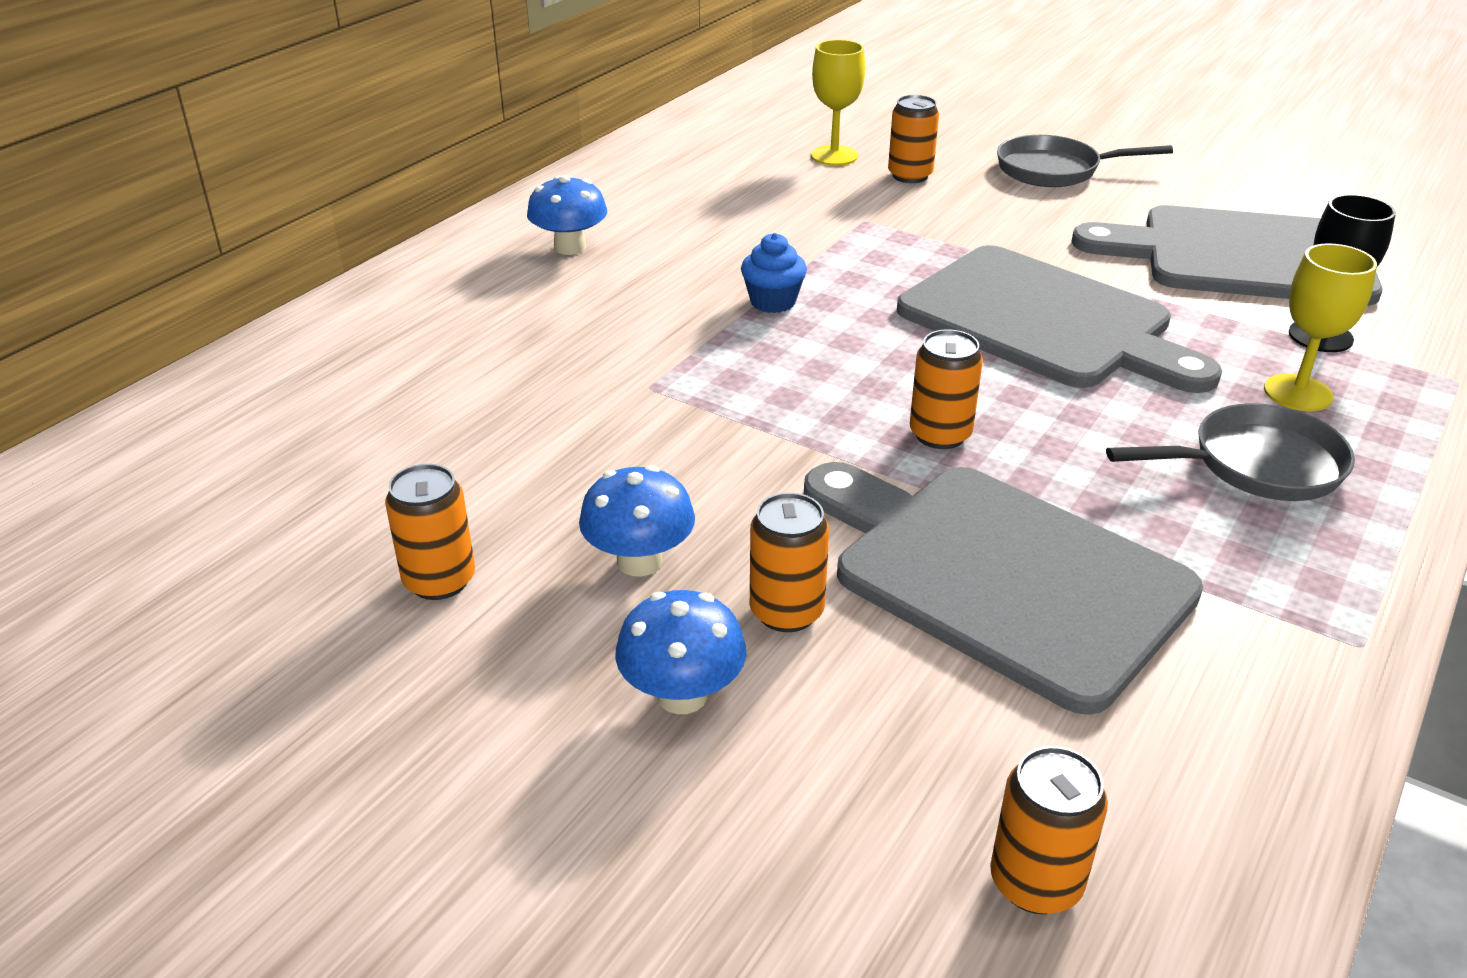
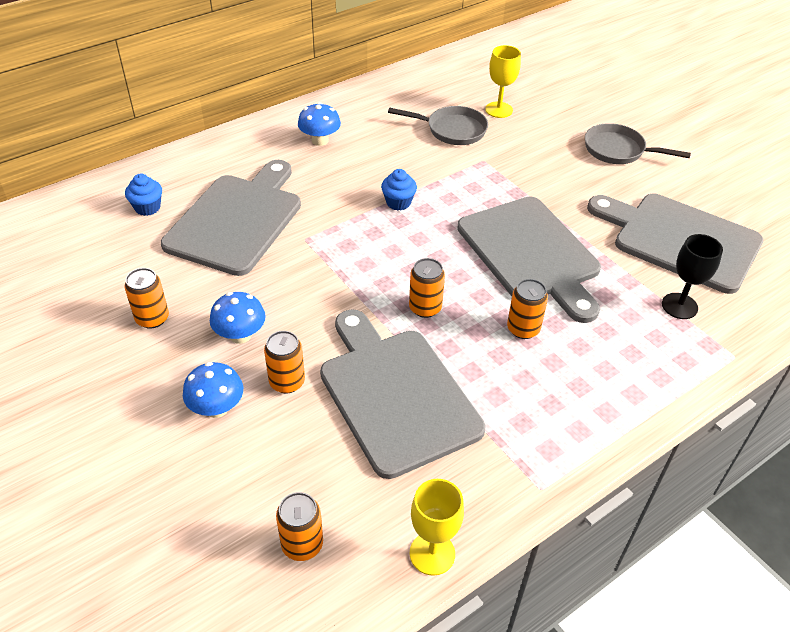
camera: 20 degrees right, 10 degrees up
(307, 408) = (147, 207): none -> blue cupcake
(502, 388) = (237, 220): none -> grey cutting board
(910, 176) = (531, 134): orange can -> orange can (523, 329)
(1256, 465) = (573, 375): grey pan -> grey pan (452, 130)
(1298, 393) = (634, 338): yellow goblet -> yellow goblet (432, 553)

